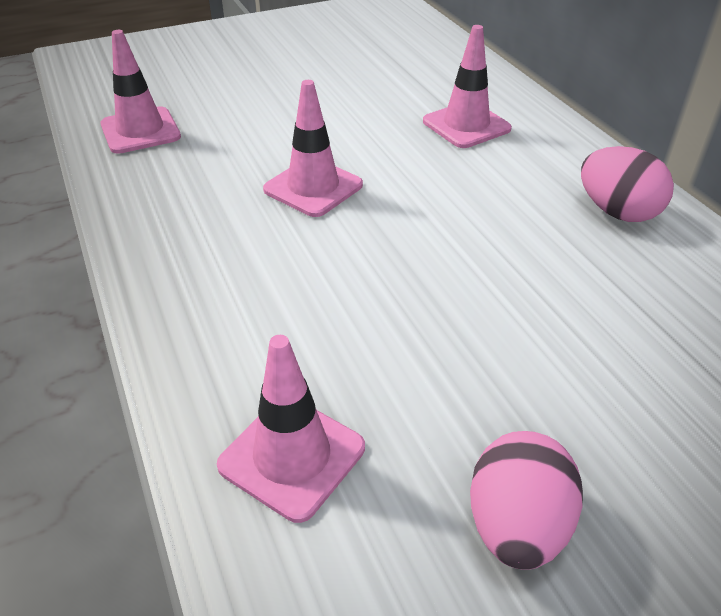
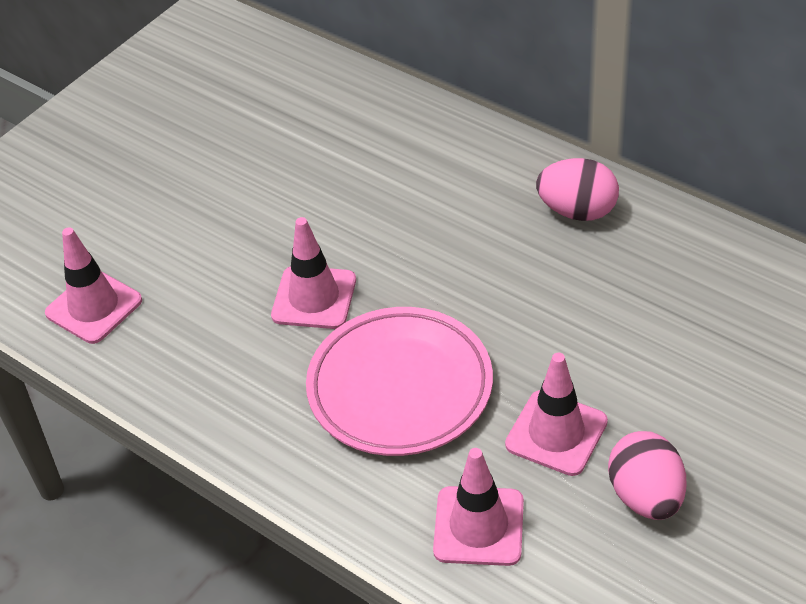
camera: 25 degrees left, 5 degrees up
(326, 286) = (400, 387): none -> pink plate
(466, 125) = (397, 166): pink traffic cone -> pink traffic cone (556, 433)

